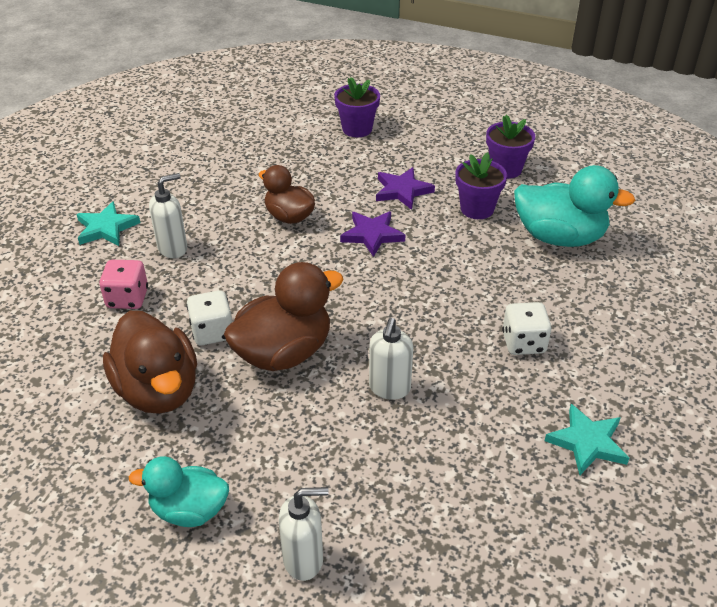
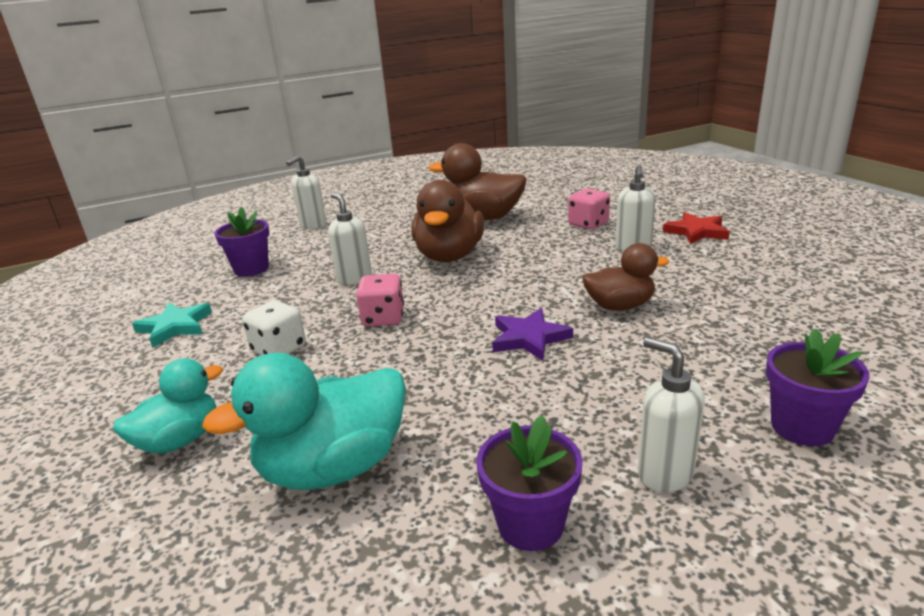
camera: 135 degrees right, 15 degrees down
(106, 228) = (696, 232): turquoise star -> red star
(189, 510) = (390, 210): turquoise duck -> turquoise duck (179, 440)
(212, 332) = (509, 241): white dice -> none
(402, 191) = (587, 392): purple star -> none
(426, 318) = (383, 318): none -> pink dice
(434, 151) = (664, 473): none -> white soap dispenser
(477, 209) = (477, 432): purple flower pot -> purple flower pot (251, 269)

